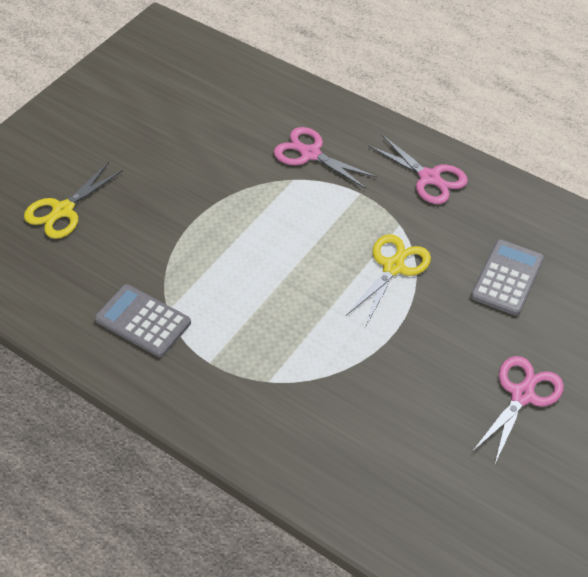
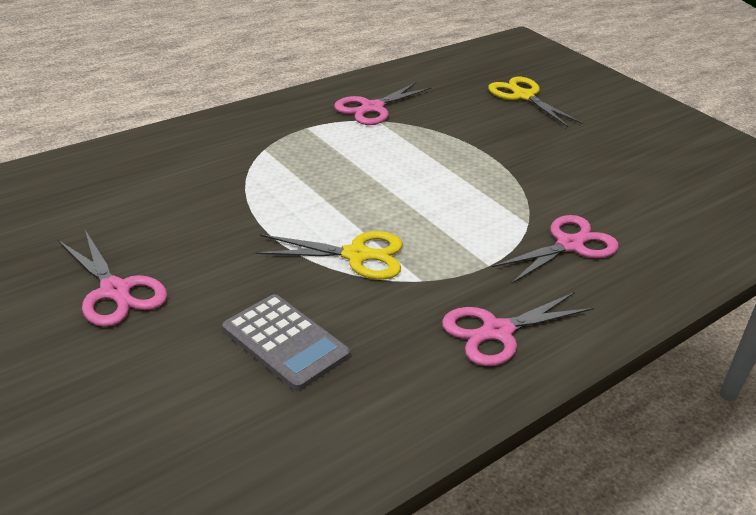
camera: 105 degrees right, 15 degrees down
(143, 321) = (372, 108): grey calculator -> pink scissors
(393, 267) = (356, 255): yellow scissors -> yellow scissors turned 45 degrees counterclockwise

